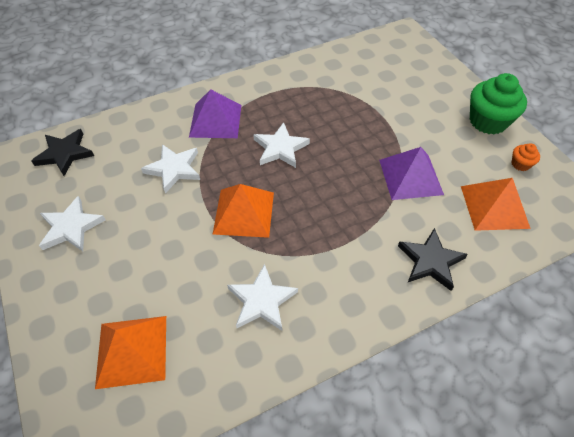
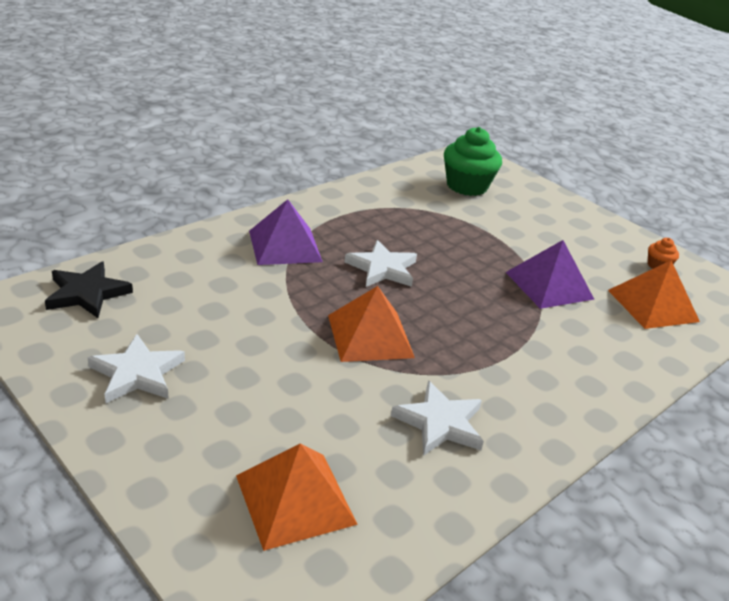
camera: 20 degrees left, 20 degrees down
(174, 169) = (254, 299): white star -> none
(430, 261) = (613, 362): black star -> none
(488, 121) = (604, 230): green cupcake -> green cupcake (467, 186)

